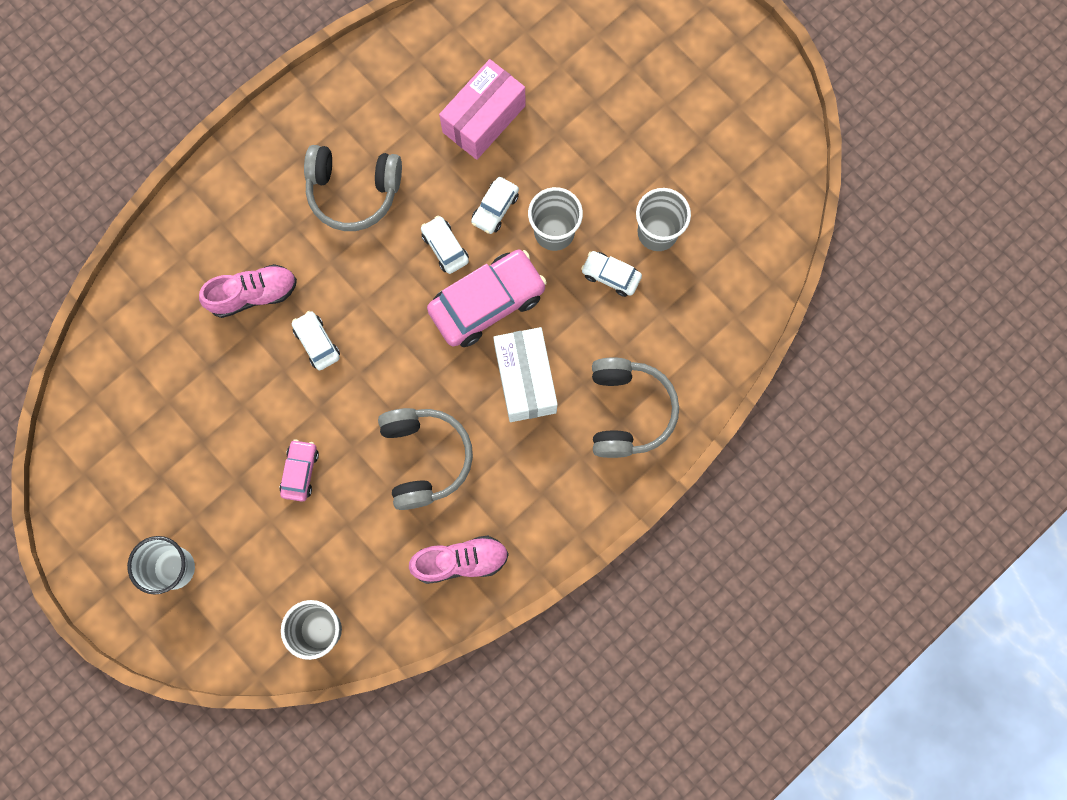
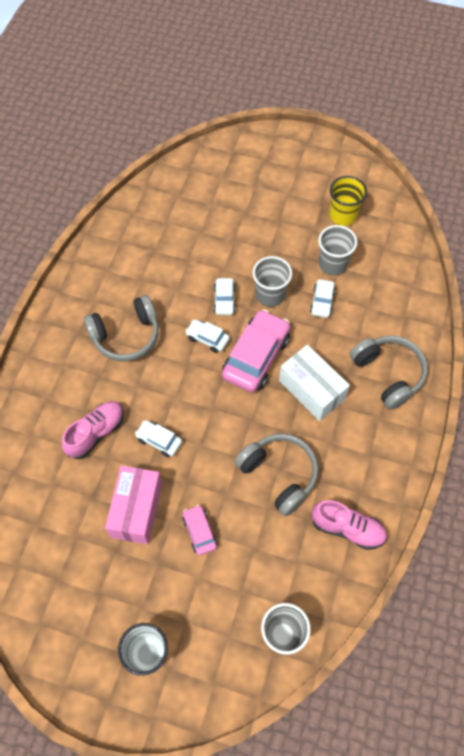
camera: 30 degrees left, 15 degrees down
(460, 561) = (347, 528): pink shoe -> pink shoe turned 60 degrees clockwise
(484, 119) = (184, 254): pink box -> pink box (136, 510)
(611, 276) = (322, 302): white car -> white car turned 75 degrees counterclockwise
(715, 171) = (343, 215): none -> yellow cup

